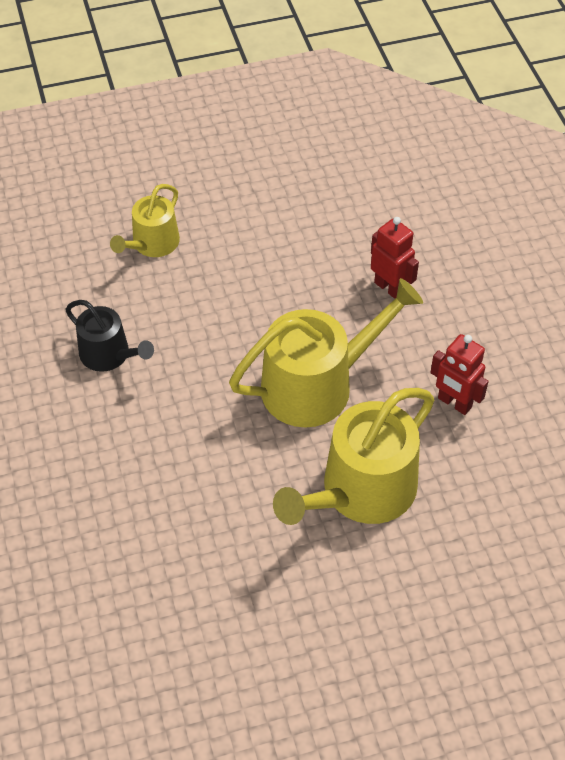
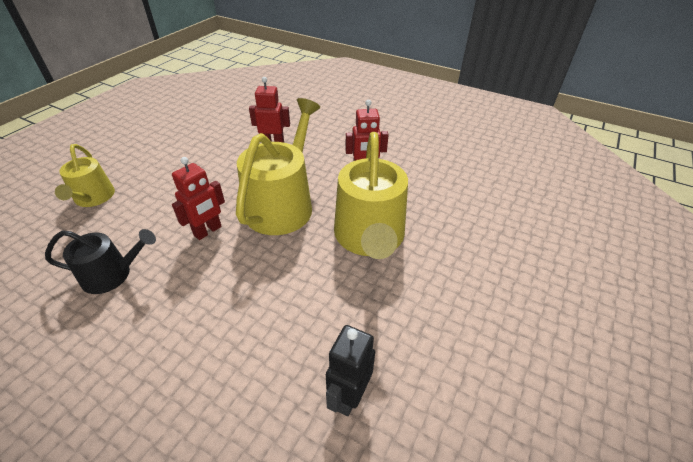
camera: 45 degrees left, 10 degrees down
(190, 610) = (349, 396): none -> black robot
(220, 365) = (208, 231): none -> red robot

